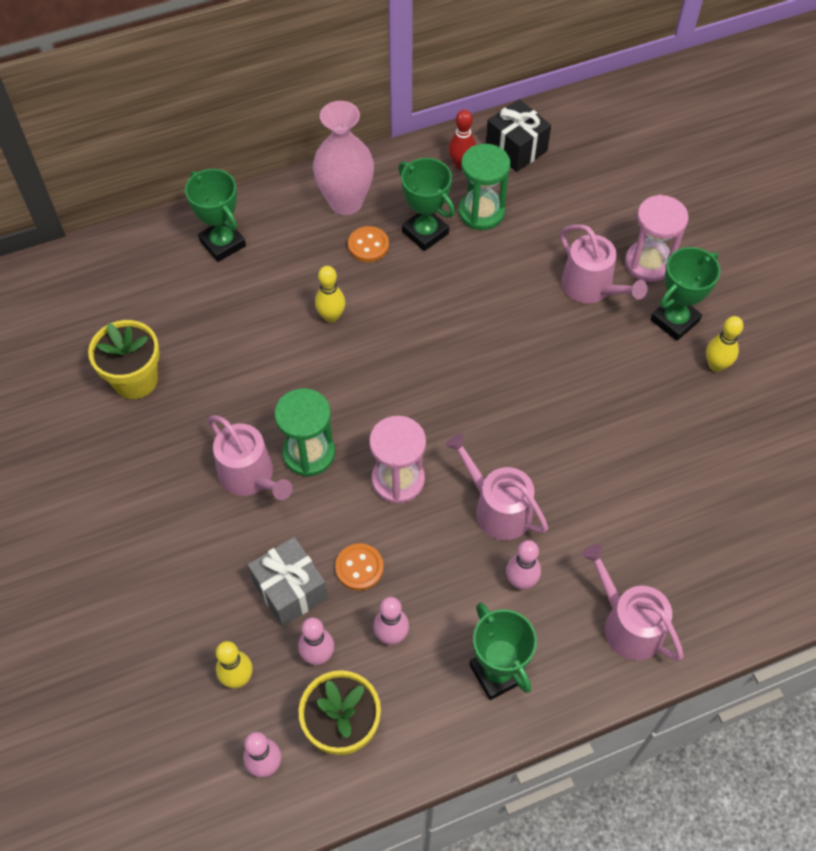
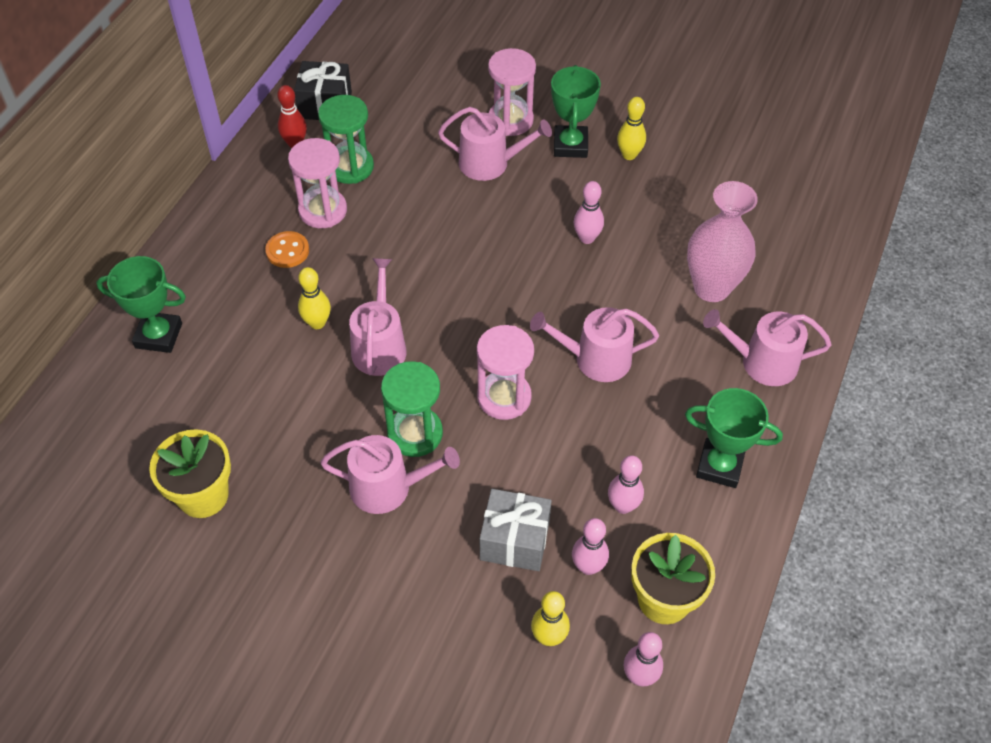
camera: 45 degrees left, 5 degrees down
(346, 202) = (231, 232): pink vase -> pink vase (711, 288)
(354, 368) = (379, 346): none -> pink watering can
(359, 568) = (547, 481): orange button -> none
(425, 232) = (323, 210): green trophy -> pink hourglass
(521, 581) = (666, 393): pink bowling pin -> pink bowling pin (587, 238)

